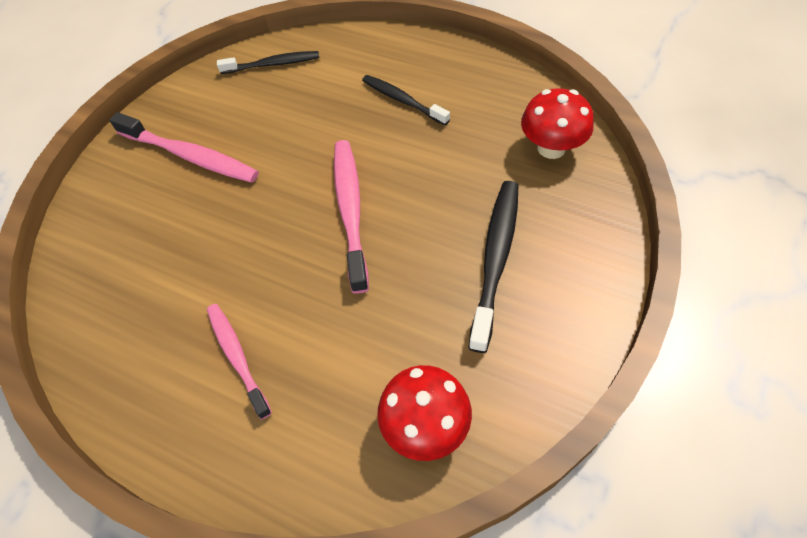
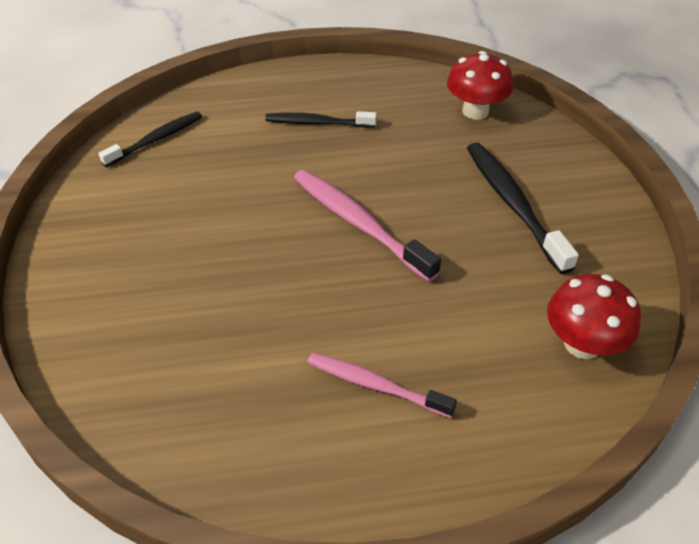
camera: 40 degrees left, 10 degrees down
(190, 156) = (146, 249): pink toothbrush -> none

